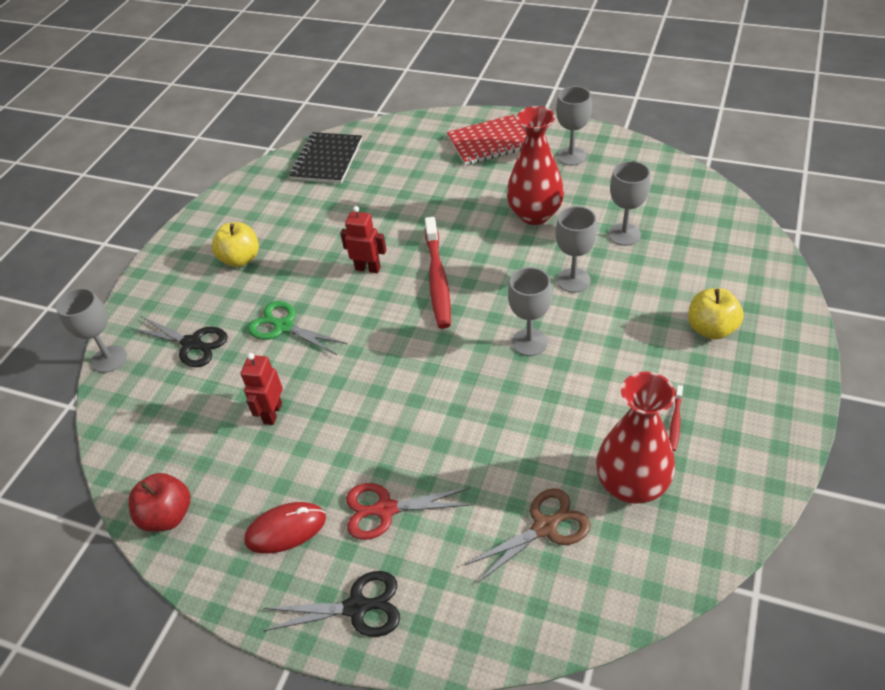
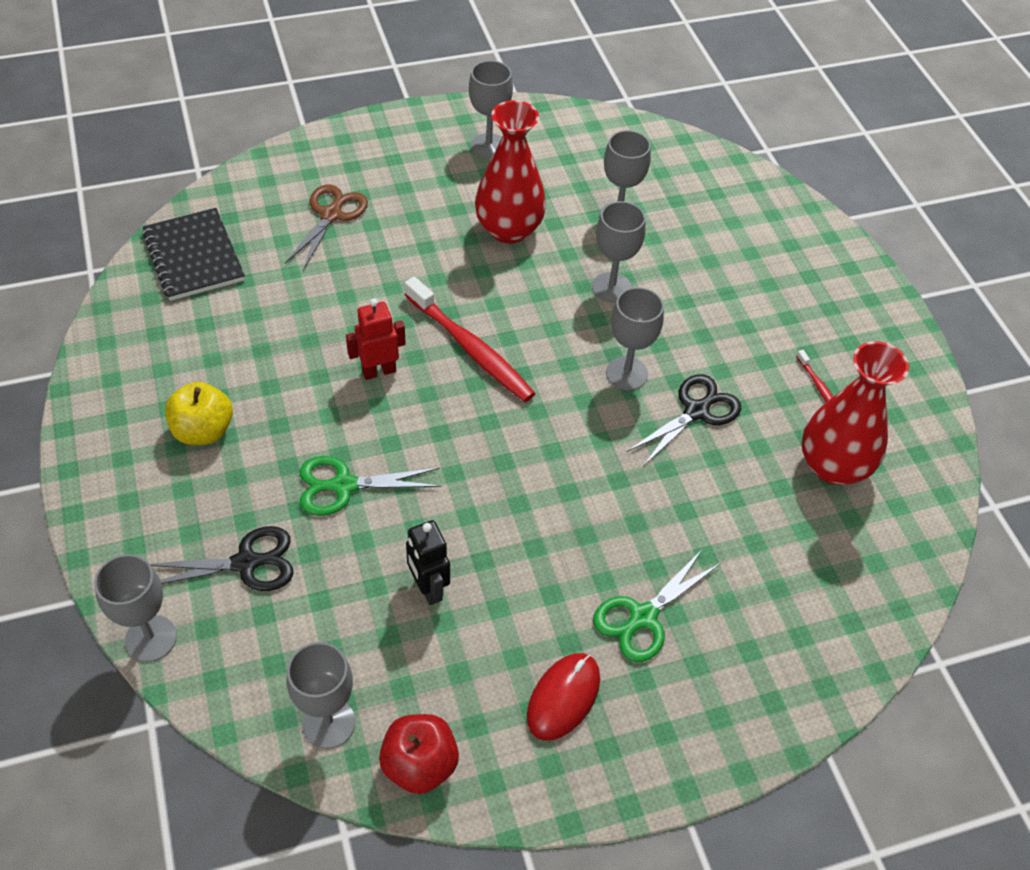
camera: 45 degrees left, 5 degrees up
(146, 459) = (329, 723): none -> grey goblet
(272, 413) = (428, 588): red robot -> black robot
(357, 607) = (703, 724): black scissors -> black scissors (696, 411)
(385, 509) = (642, 617): red scissors -> green scissors
(489, 142) = (381, 161): red notebook -> none
(545, 527) = (797, 547): brown scissors -> brown scissors (331, 214)
(711, 329) = (776, 282): yellow apple -> none

